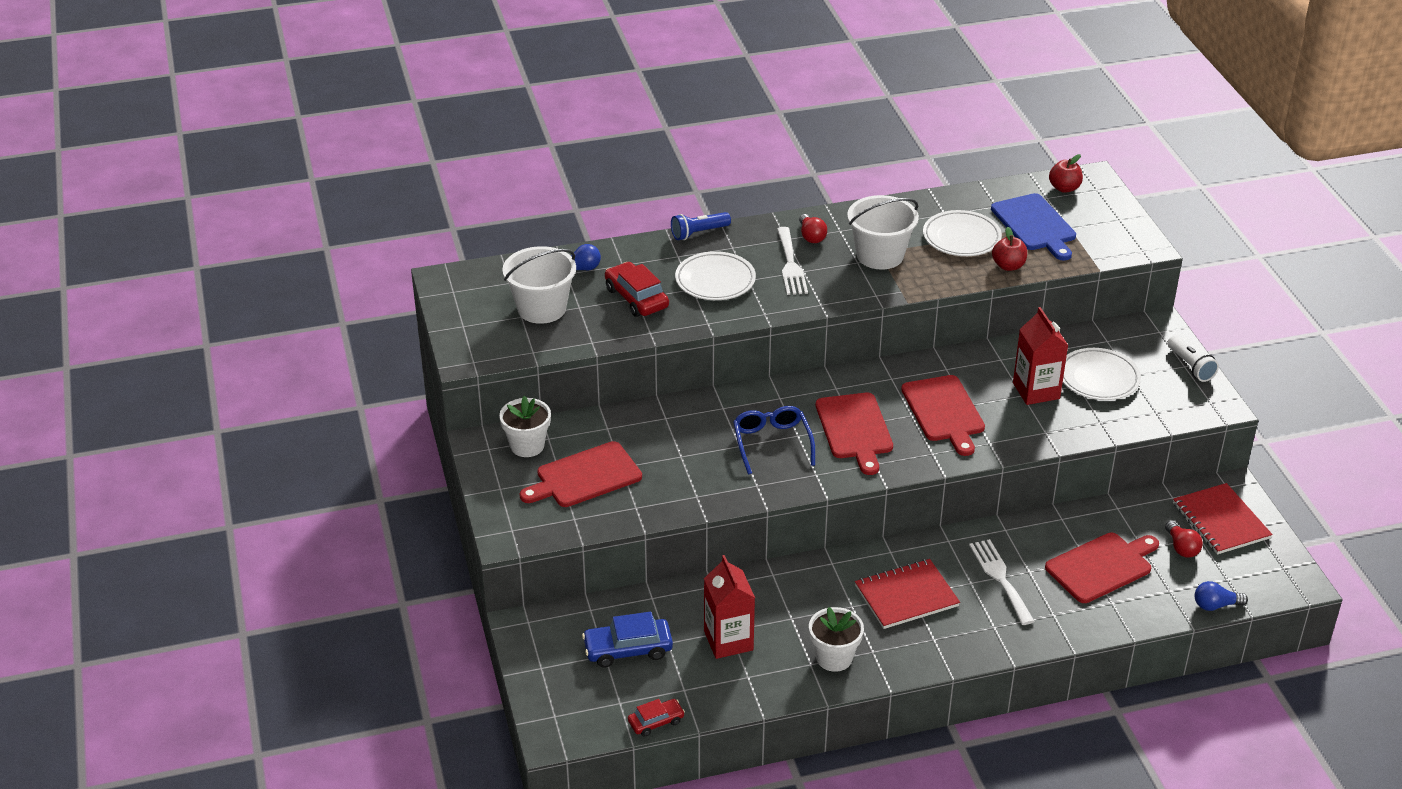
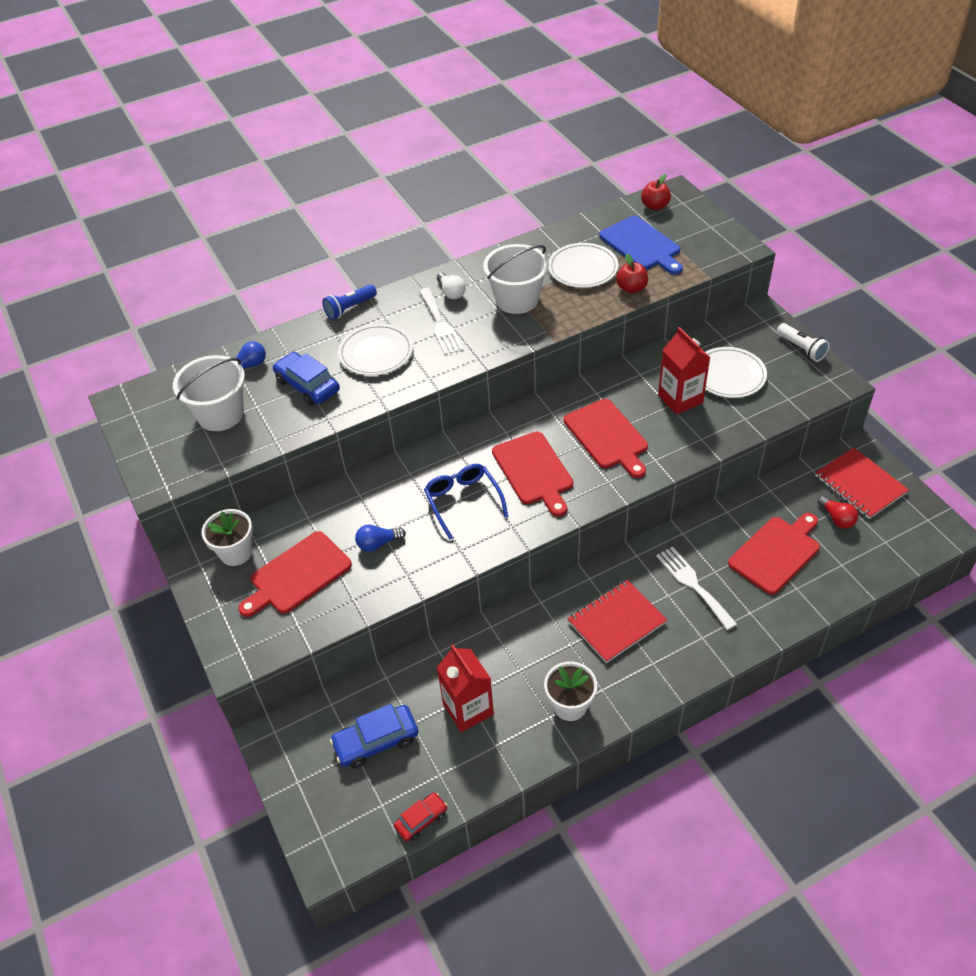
camera: 10 degrees left, 10 degrees up
(636, 298) = (307, 385): red car -> blue car
(811, 236) = (451, 292): red light bulb -> white light bulb
(1215, 605) = (885, 571): blue light bulb -> blue light bulb (378, 543)

